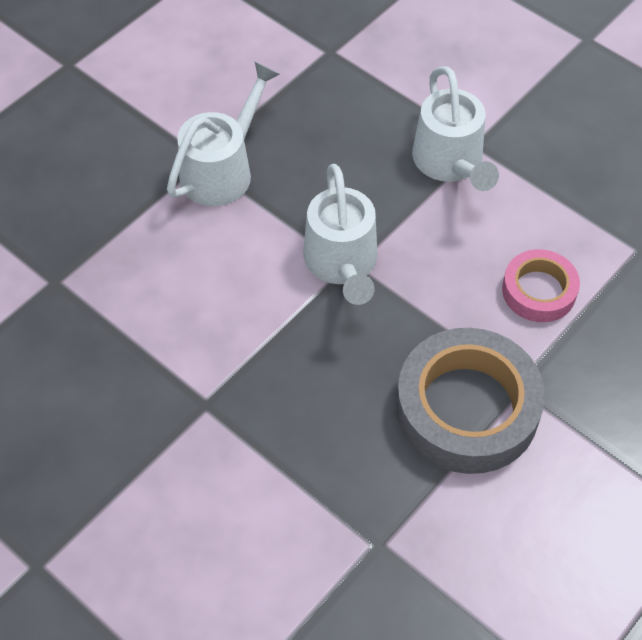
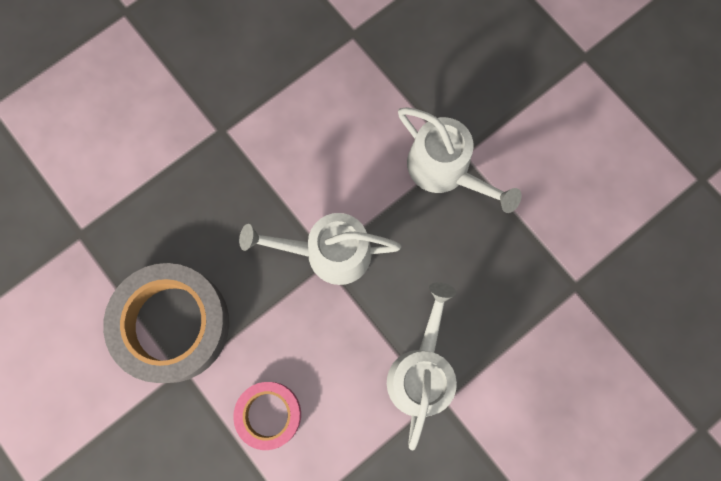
camera: 100 degrees right, 20 degrees up
(451, 163) = (421, 371): white watering can -> white watering can turned 105 degrees clockwise

